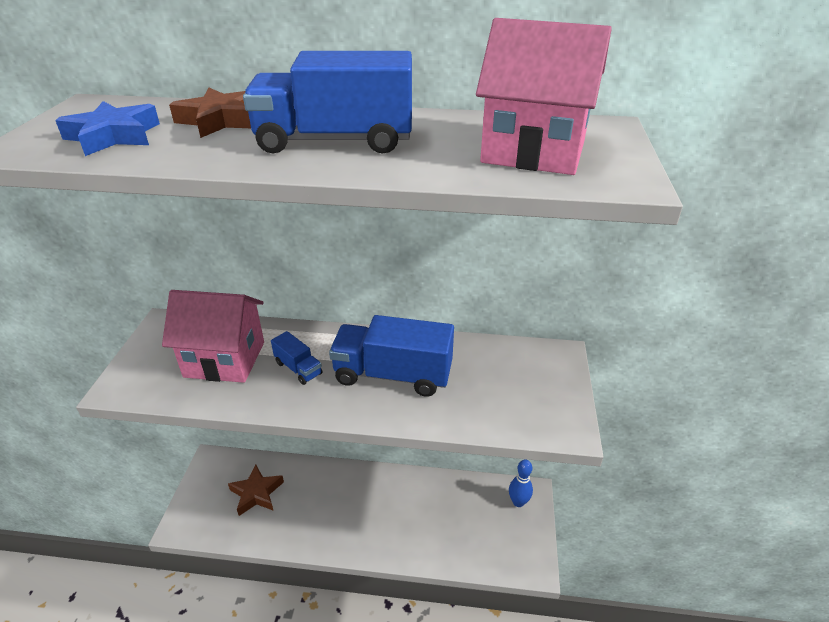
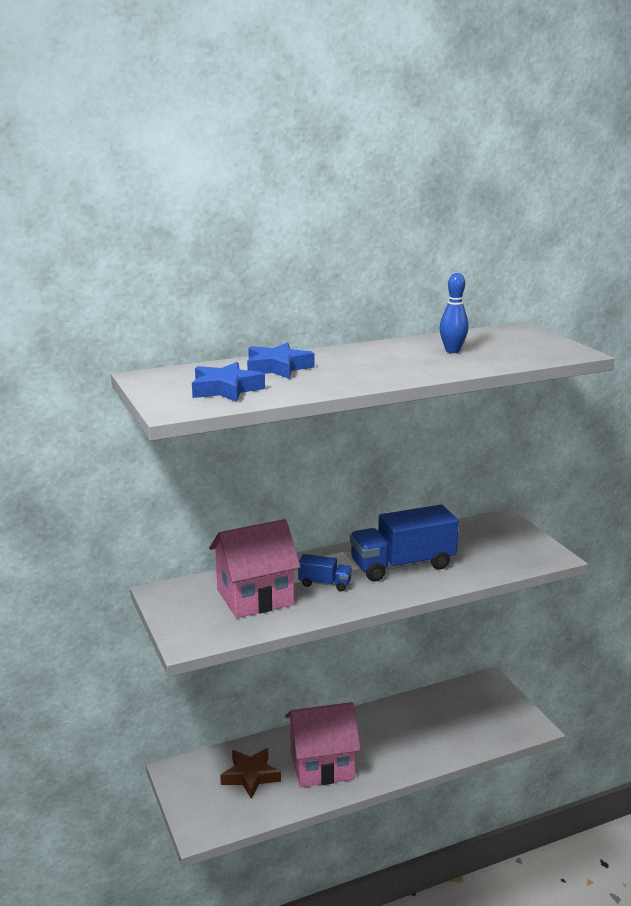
camera: 30 degrees left, 15 degrees down
(221, 120) = (278, 368): brown star -> blue star
(335, 141) = (382, 364): blue truck -> none
(518, 502) = (485, 691): blue bowling pin -> blue bowling pin (452, 351)
(533, 152) = (505, 348): pink house -> pink house (321, 765)

